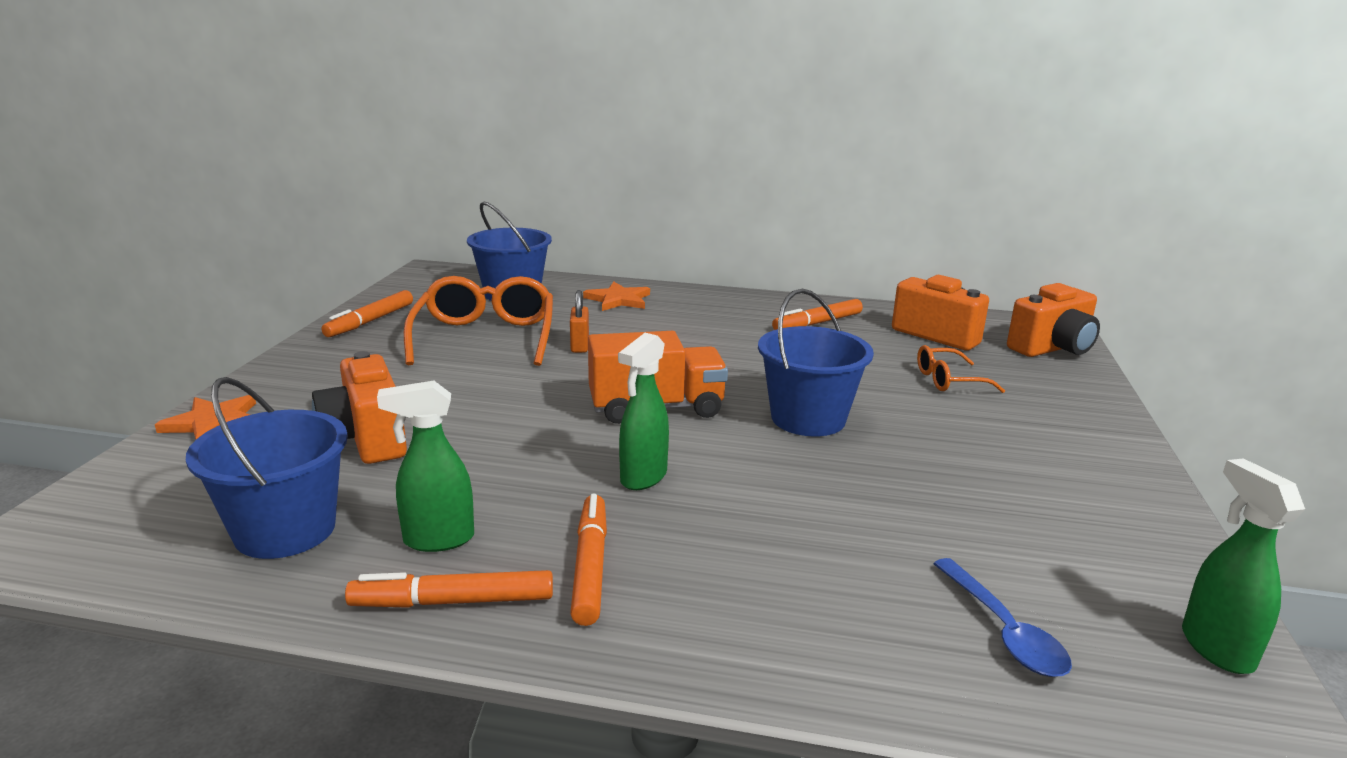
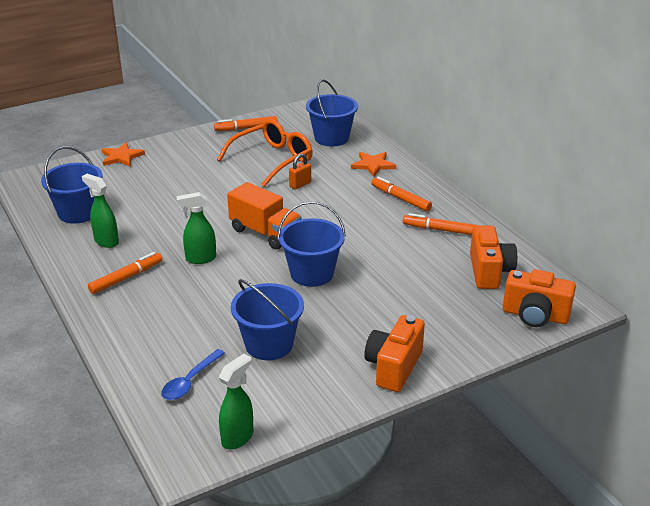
camera: 50 degrees right, 10 degrees up
(366, 439) = (150, 189): orange camera -> orange camera (394, 367)
(453, 602) = (77, 264): orange marker -> orange marker (401, 199)
(948, 380) = (423, 296): orange glasses -> none
(957, 516) = (269, 344): none -> blue bucket

